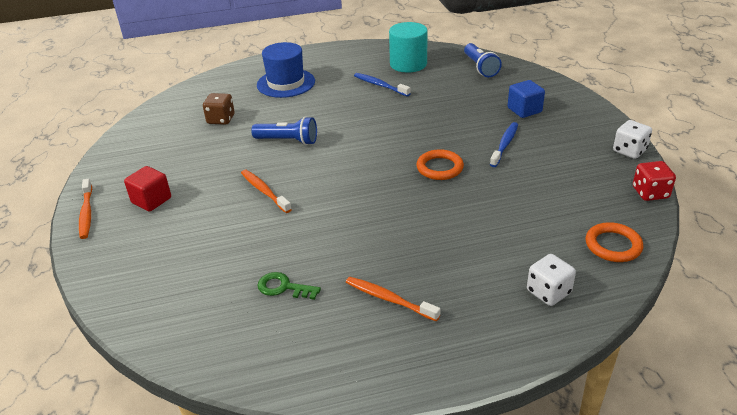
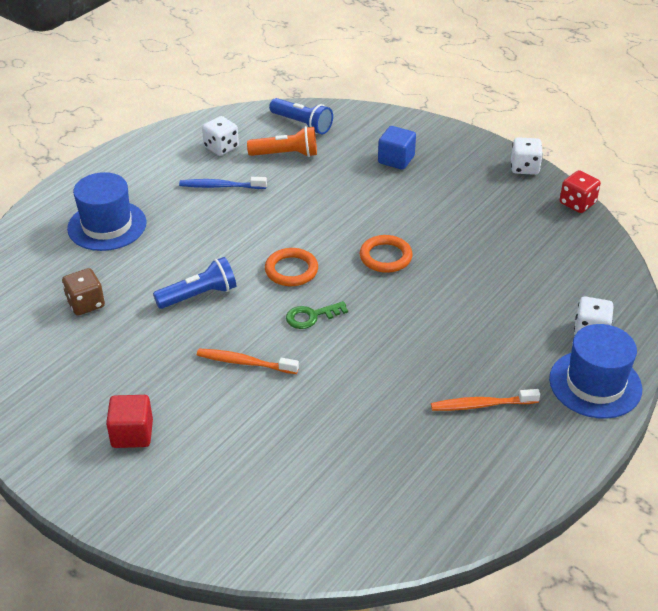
camera: 40 degrees left, 5 degrees up
(86, 213) = (74, 486): orange toothbrush -> none
(283, 287) = (381, 445): green key -> green key (311, 316)
(408, 64) = (221, 147): turquoise cylinder -> white dice
(446, 81) = (286, 154): none -> orange flashlight
(504, 144) = (417, 206): blue toothbrush -> none
(504, 334) = (595, 384): none -> blue hat
(613, 245) = (596, 266): orange ring -> orange ring (291, 270)

